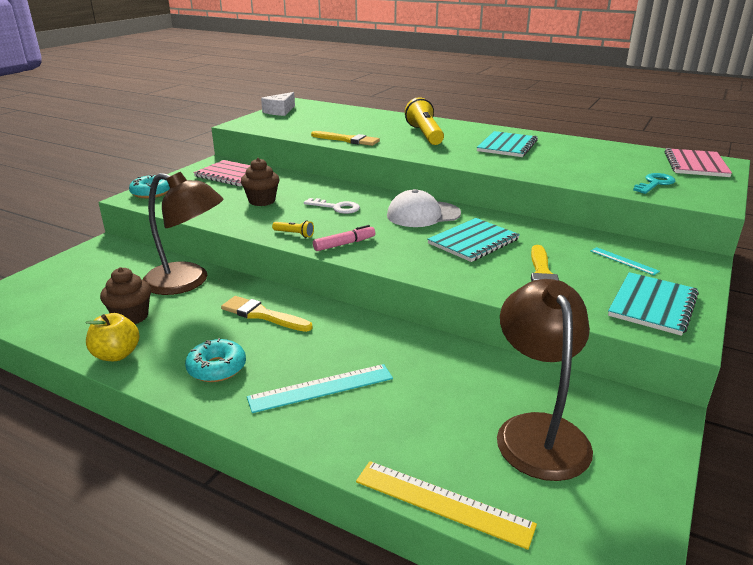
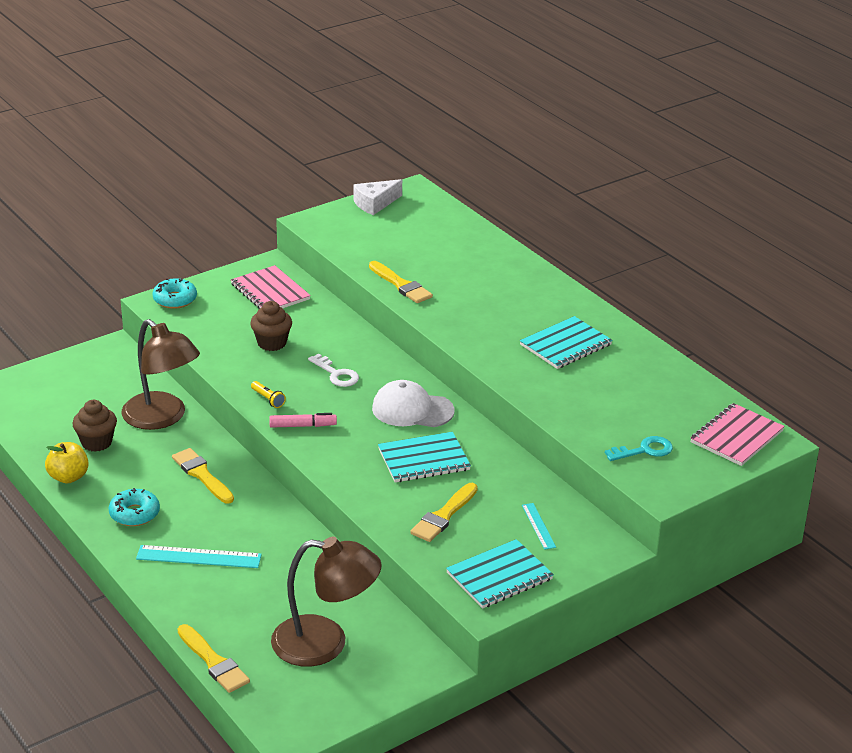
camera: 25 degrees right, 5 degrees up
(425, 134) = (496, 298): yellow flashlight -> none
(443, 502) = (213, 662): yellow ruler -> yellow brush
(538, 431) = (325, 643): brown lamp -> brown lamp turned 75 degrees clockwise

